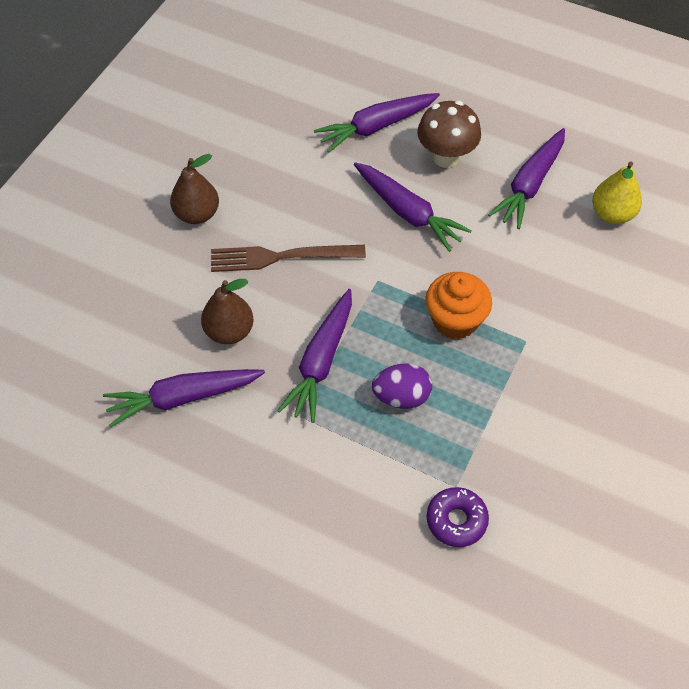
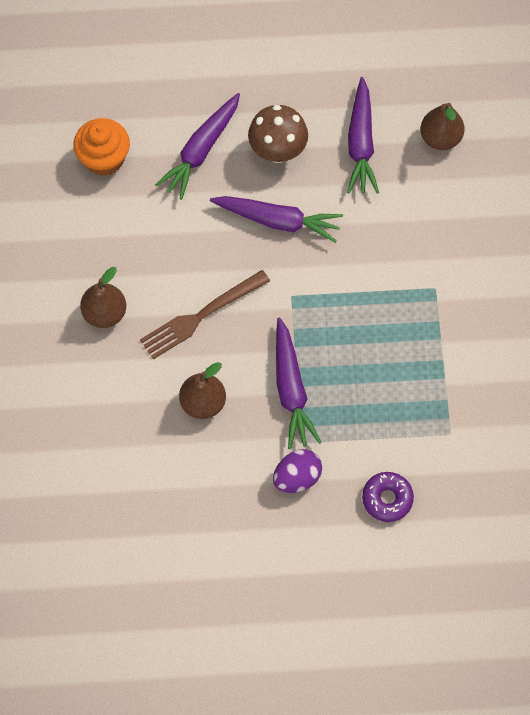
camera: 30 degrees left, 10 degrees up
(183, 398) = (205, 477): purple carrot -> none
(401, 397) = (369, 385): purple egg -> purple egg (297, 477)
(455, 320) = (372, 299): orange cupcake -> orange cupcake (104, 159)
(456, 520) = (465, 459): purple donut -> purple donut (387, 499)
(612, 214) = (440, 138): yellow pear -> brown pear

